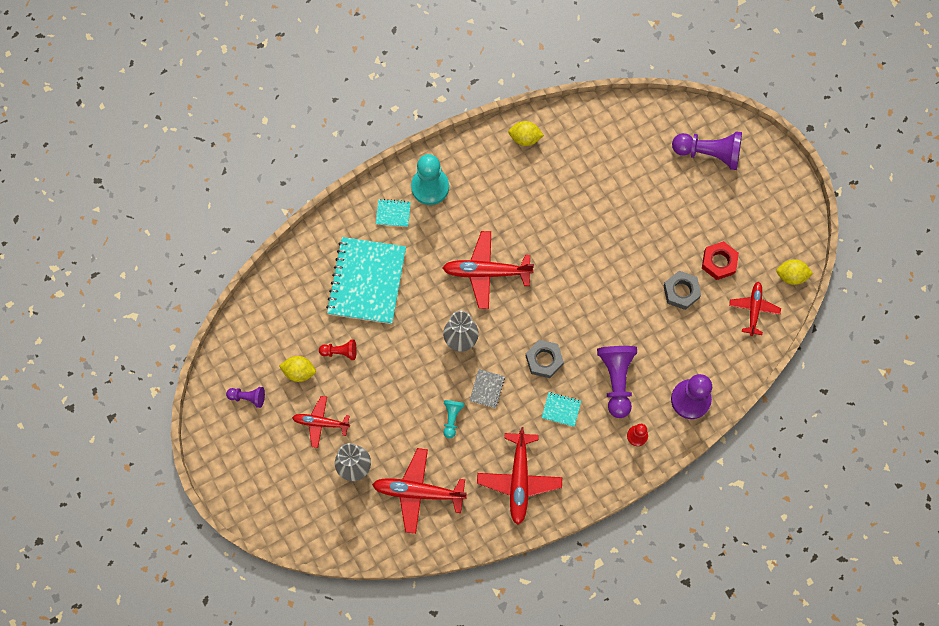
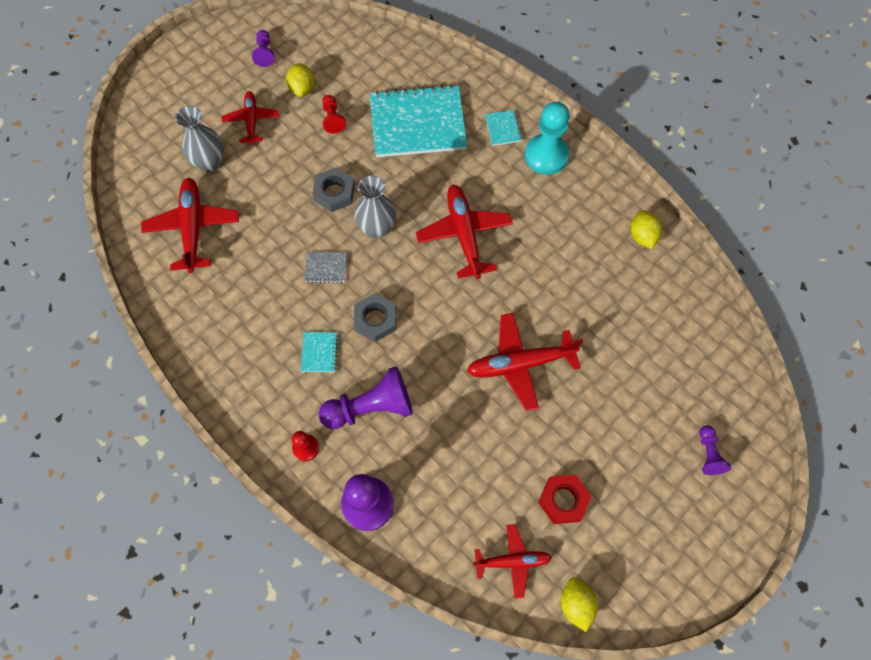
camera: 75 degrees right, 5 degrees down
(452, 418) = (283, 241): turquoise pawn -> none
(519, 479) = (225, 326): red plane -> red plane (520, 364)
(681, 291) = (508, 460): grey nut -> grey nut (334, 193)
(709, 153) = (708, 454): purple pawn -> purple pawn, size x0.52

